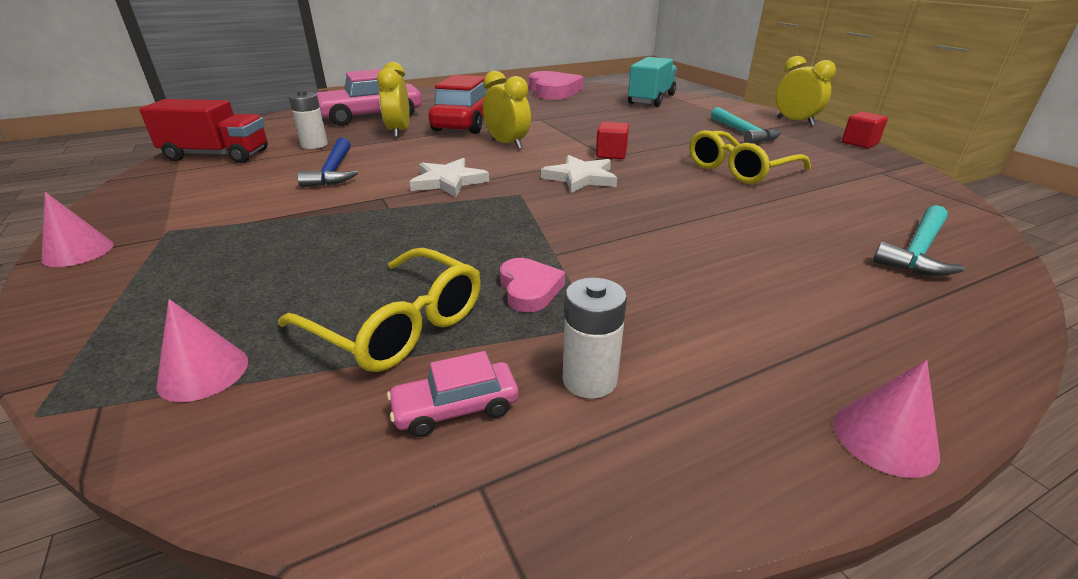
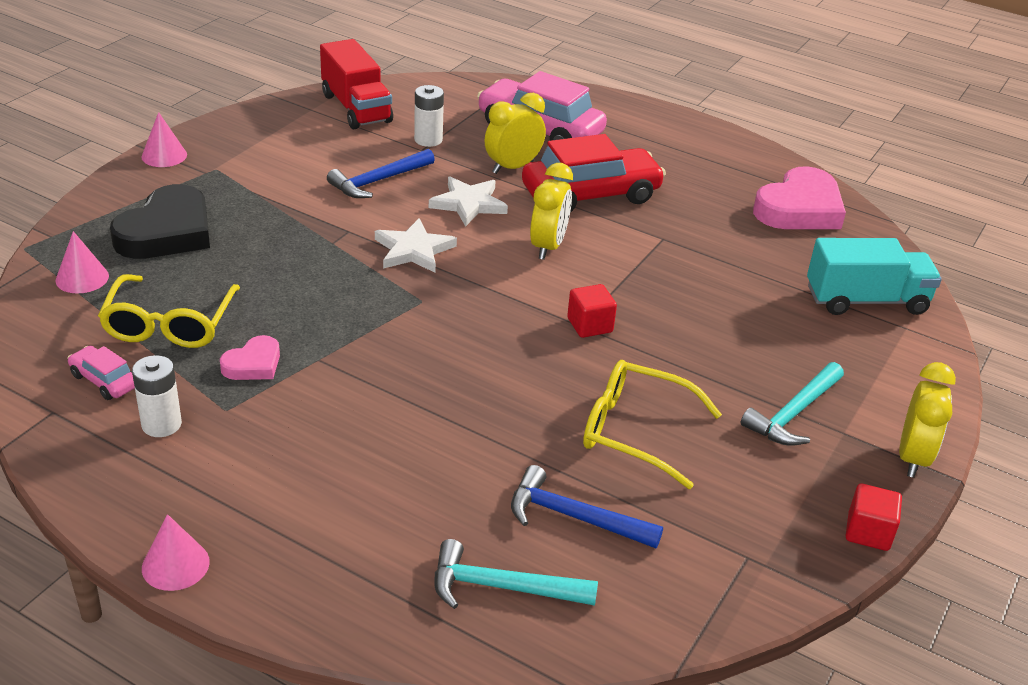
camera: 55 degrees right, 5 degrees up
(221, 284) = (167, 232): none -> black heart
(580, 178) = (497, 324): white star -> white star (468, 204)
(831, 207) = (574, 517): none -> blue hammer

